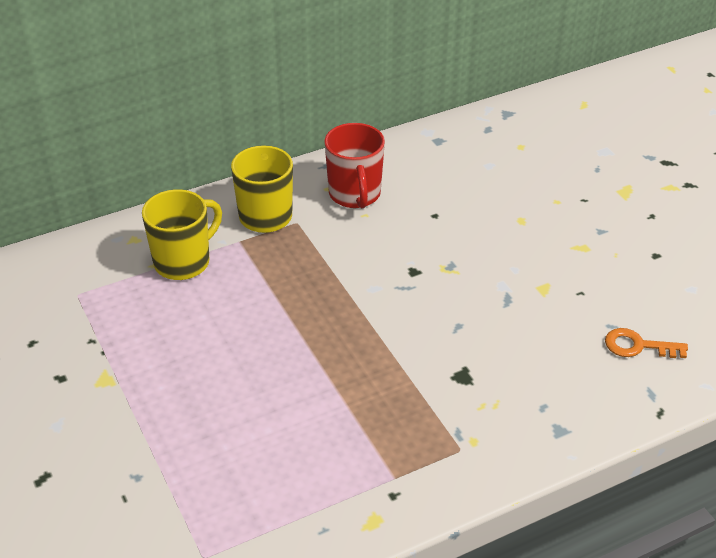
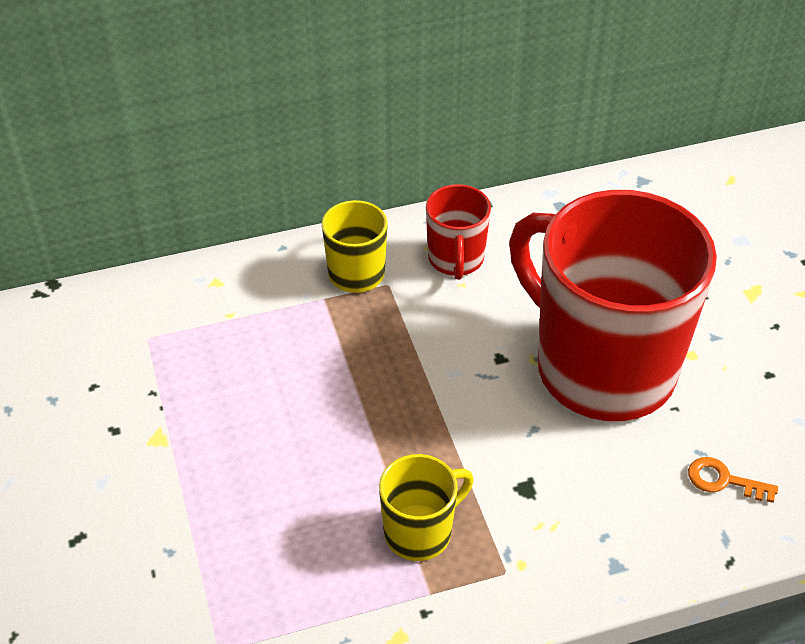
camera: 10 degrees right, 5 degrees up
(183, 262) = (262, 315): yellow mug -> yellow mug (420, 532)
(507, 267) = (601, 367): none -> red mug

